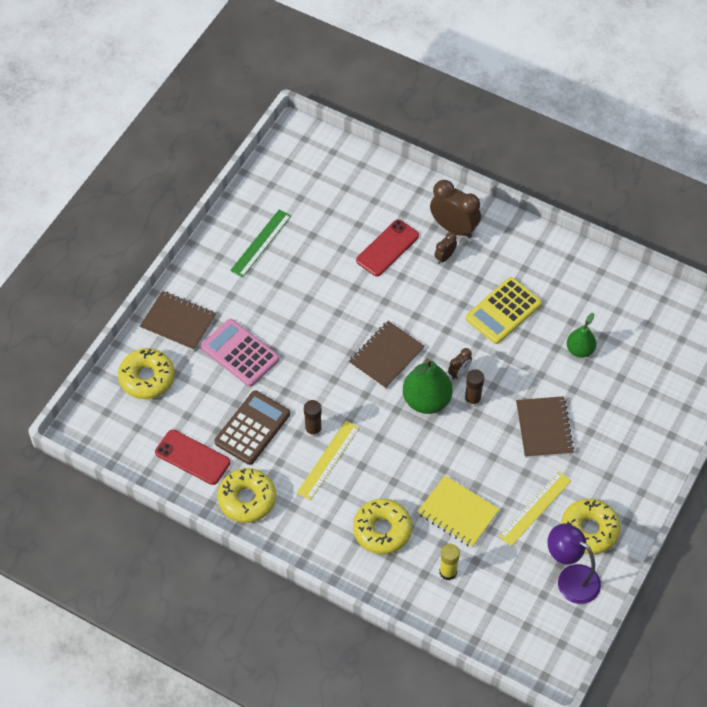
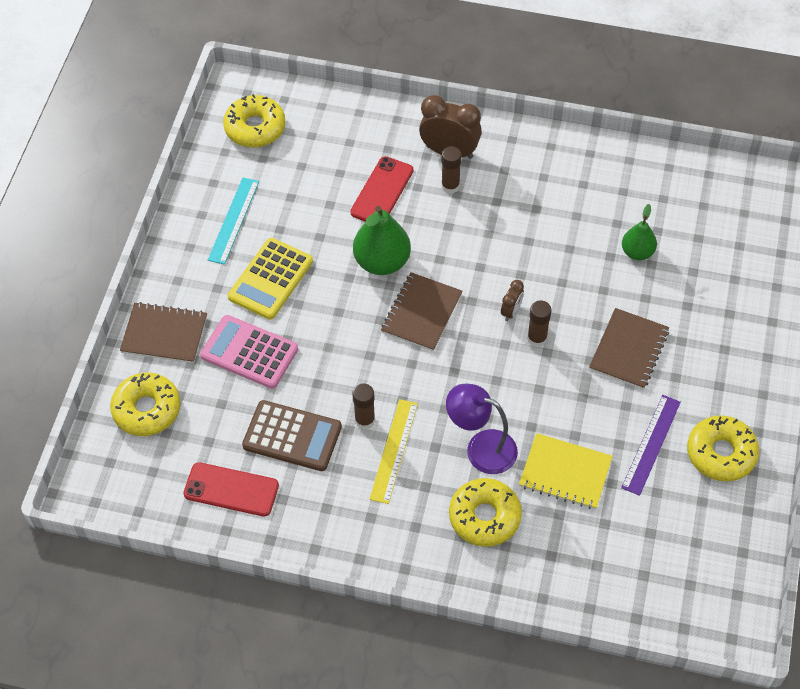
camera: 15 degrees left, 0 degrees up
(247, 499) = (312, 523): yellow donut -> yellow donut (255, 128)
(252, 428) = (292, 436): brown calculator -> brown calculator turned 90 degrees clockwise
(260, 243) = (233, 220): green ruler -> turquoise ruler
(426, 400) = (485, 352): green pear -> green pear (382, 262)
(445, 257) = (450, 186): brown clock -> brown glue stick
(448, 572) = (578, 546): yellow glue stick -> none
(503, 311) = (537, 230): yellow calculator -> yellow calculator (270, 279)
(535, 508) = (651, 444): yellow ruler -> purple ruler
(544, 428) = (628, 350): brown notebook -> brown notebook turned 45 degrees clockwise
(570, 578) = (720, 515): purple lamp -> purple lamp (481, 448)

